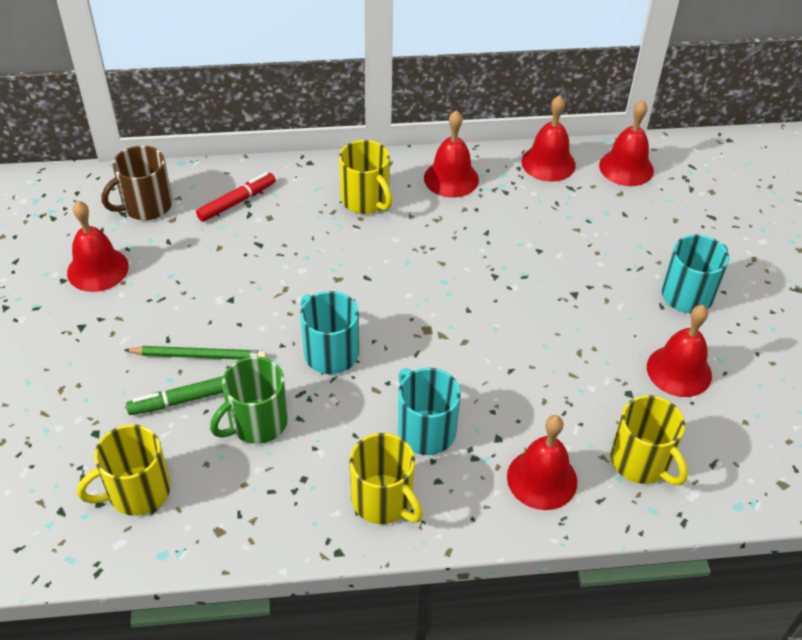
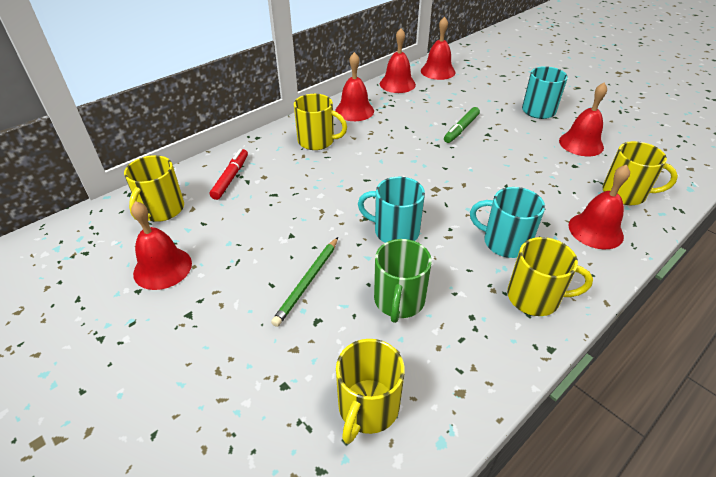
camera: 35 degrees left, 5 degrees down
(146, 206) = (161, 210): brown mug -> yellow mug
(181, 400) = (328, 319): green marker -> green marker (461, 129)
(199, 355) = (308, 282): green pencil -> green pencil turned 150 degrees clockwise

